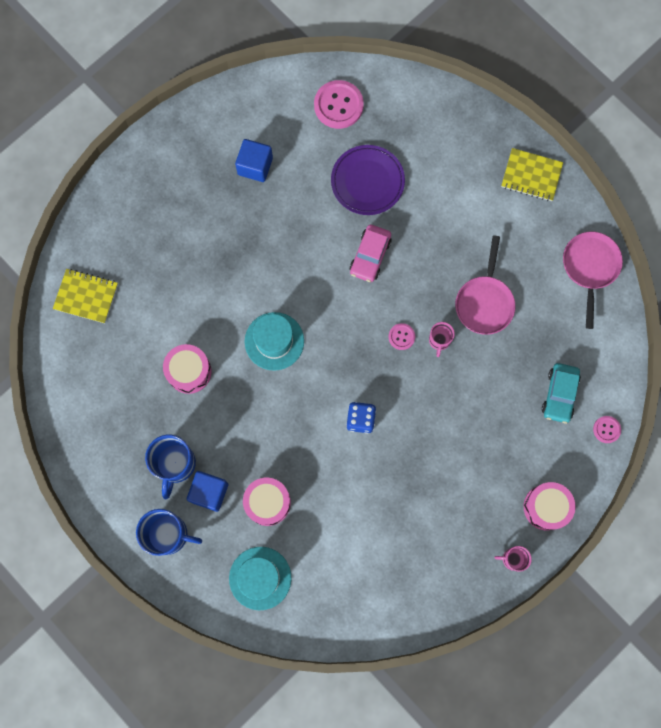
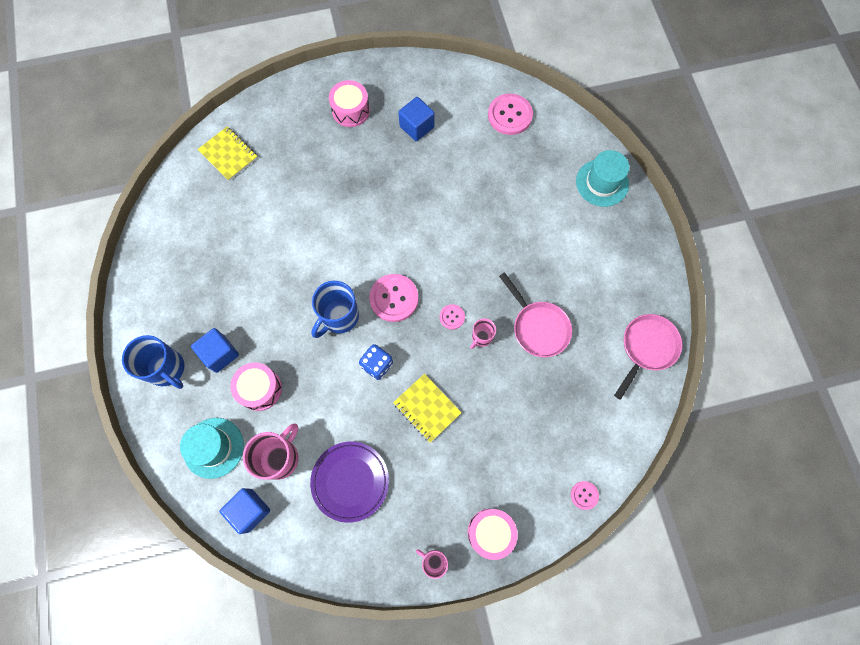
camera: 30 degrees right, 5 degrees down
(175, 464) = (209, 316): blue mug -> blue mug (339, 317)
(189, 371) = (267, 251): pink drum -> pink drum (350, 110)
(274, 341) = (347, 264): turquoise hat -> turquoise hat (602, 183)
(325, 551) = (280, 457): none -> pink mug
(328, 611) = (250, 510): none -> blue cube
(338, 349) = (394, 298): none -> pink button
(367, 182) = (498, 183): purple plate -> purple plate (350, 481)
(370, 256) = (465, 240): pink car -> none
(484, 302) = (538, 327): pink pan -> pink pan turned 75 degrees counterclockwise
(531, 176) = (637, 247): yellow notebook -> yellow notebook (427, 408)
(559, 394) = (559, 440): turquoise car -> none

